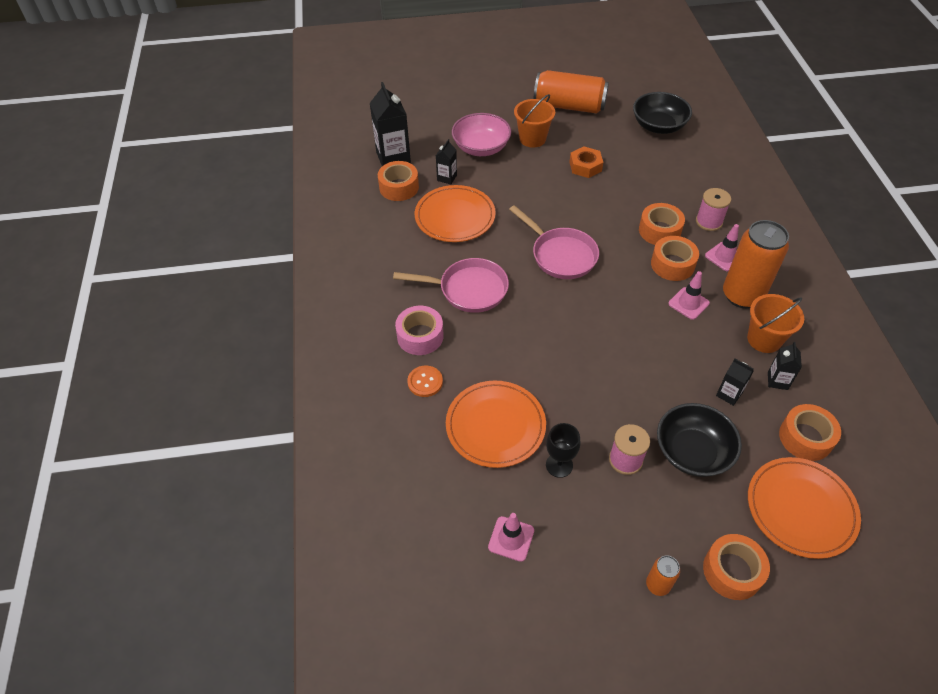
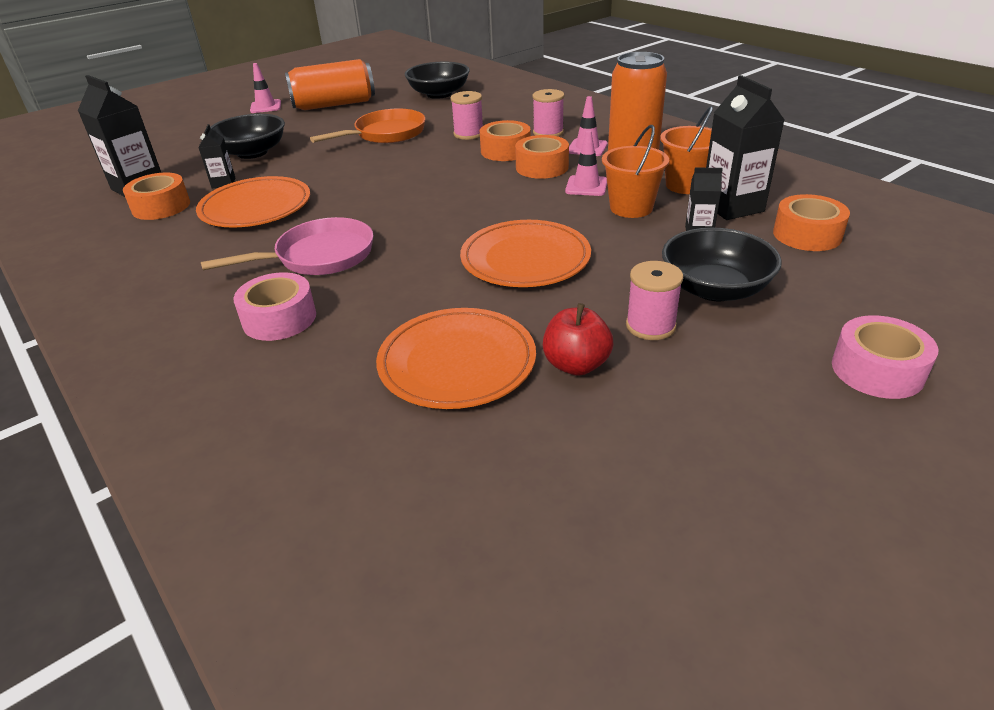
camera: 30 degrees left, 15 degrees down
(425, 382) = (319, 359): orange button -> none
(481, 148) = (252, 152): pink bowl -> black bowl
(511, 539) = (585, 472): pink traffic cone -> pink traffic cone (265, 107)
(532, 139) = (310, 132): orange bucket -> orange bucket (631, 208)
(559, 465) = (576, 365): black goblet -> red apple
(561, 255) = (413, 196): pink pan -> none
(585, 166) = (386, 134): orange nut -> orange pan
(646, 195) = (468, 134): none -> pink spool
(658, 585) = (818, 425): orange can -> none
(732, 571) = (877, 370): orange tape -> pink tape
(777, 381) = (732, 207): black carton -> black carton, size x1.89
(801, 509) = (872, 287): orange plate -> orange plate (525, 259)

